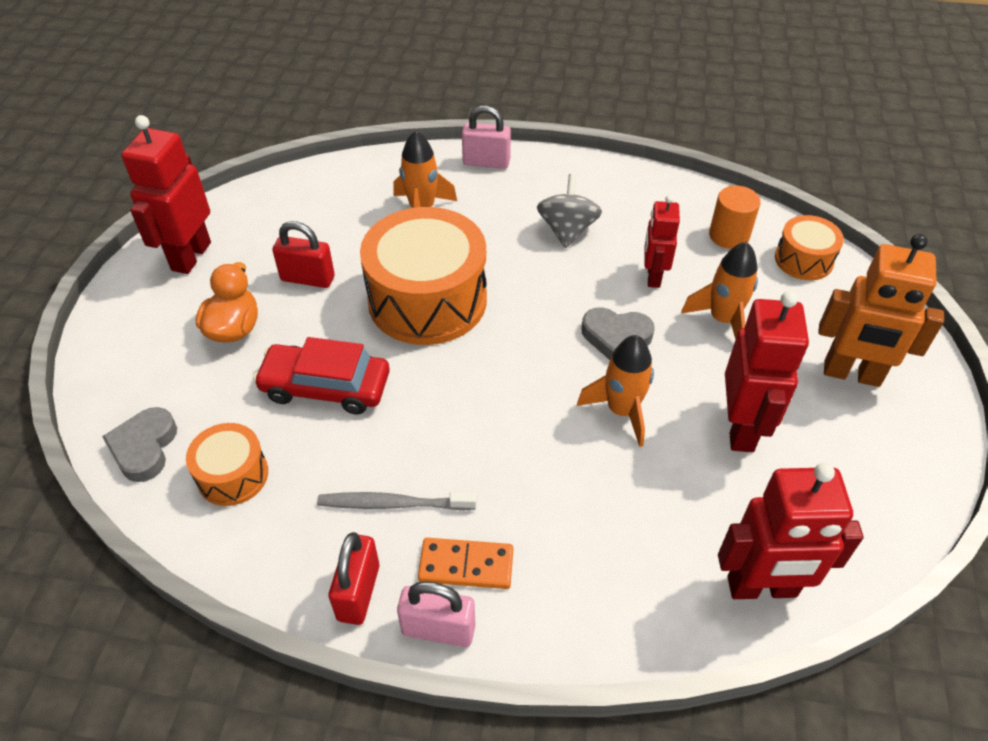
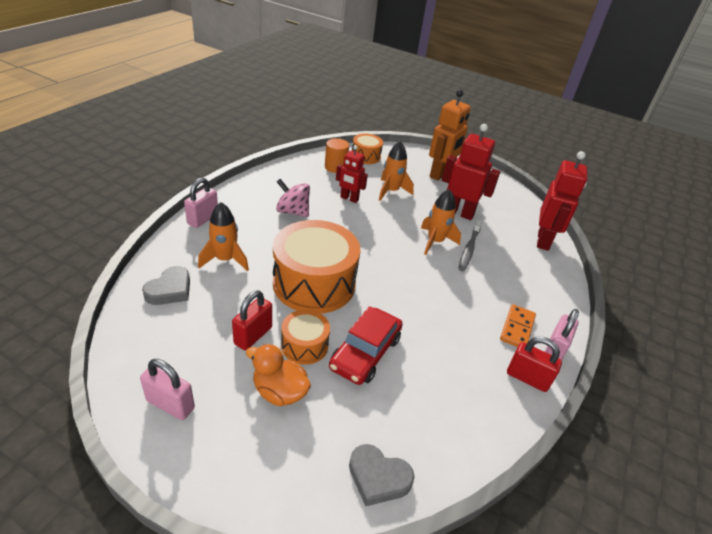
camera: 75 degrees left, 10 degrees down
(190, 256) = (170, 404): red robot -> pink padlock
(232, 475) = (424, 423): orange drum -> orange drum (304, 345)
(392, 504) = (470, 346): grey toothbrush -> grey toothbrush (469, 249)
(567, 230) = (293, 212): grey spinning top -> pink spinning top
(616, 337) = (385, 225): grey heart -> grey heart (170, 290)

